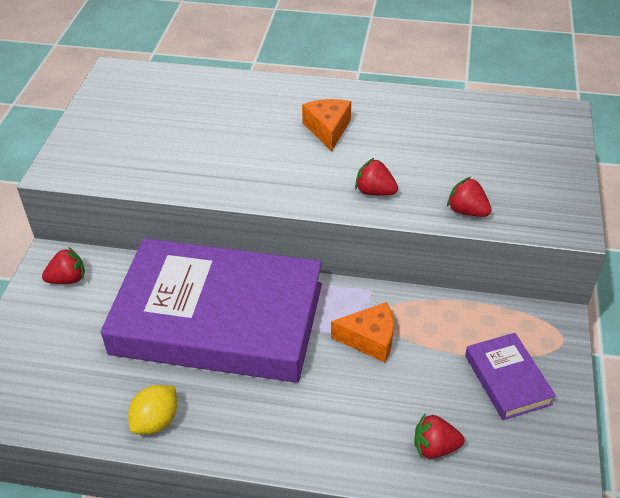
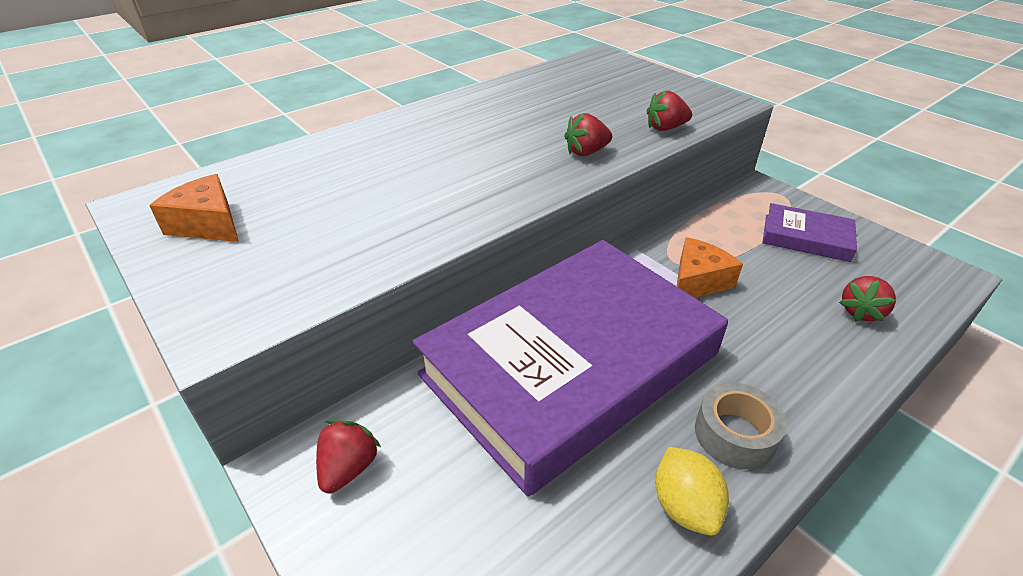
camera: 50 degrees left, 5 degrees down
(231, 421) = (734, 434): none -> grey tape
(328, 129) = (468, 136): orange cheese -> orange cheese (208, 224)

